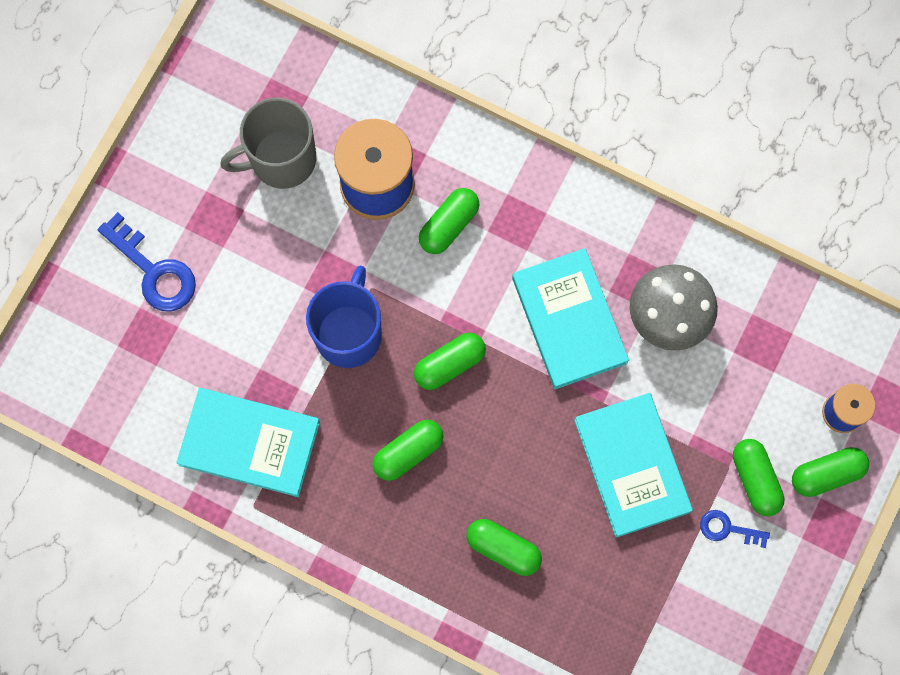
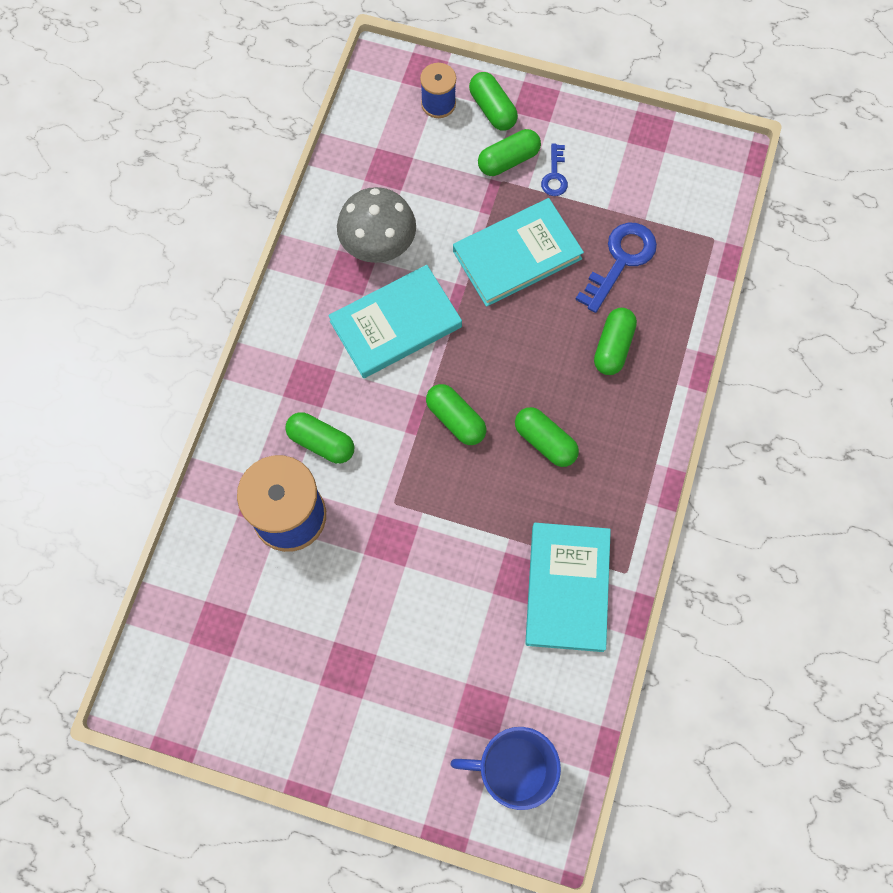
camera: 100 degrees left, 5 degrees down
(153, 271) = (412, 720): blue key -> blue key (620, 261)
(281, 159) = (276, 614): grey mug -> none
(349, 333) = (442, 515): blue mug -> blue mug (512, 769)

